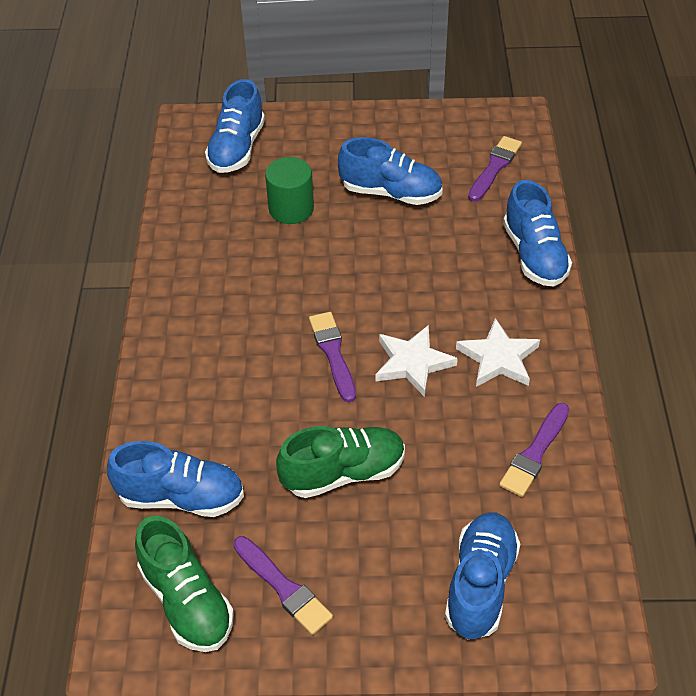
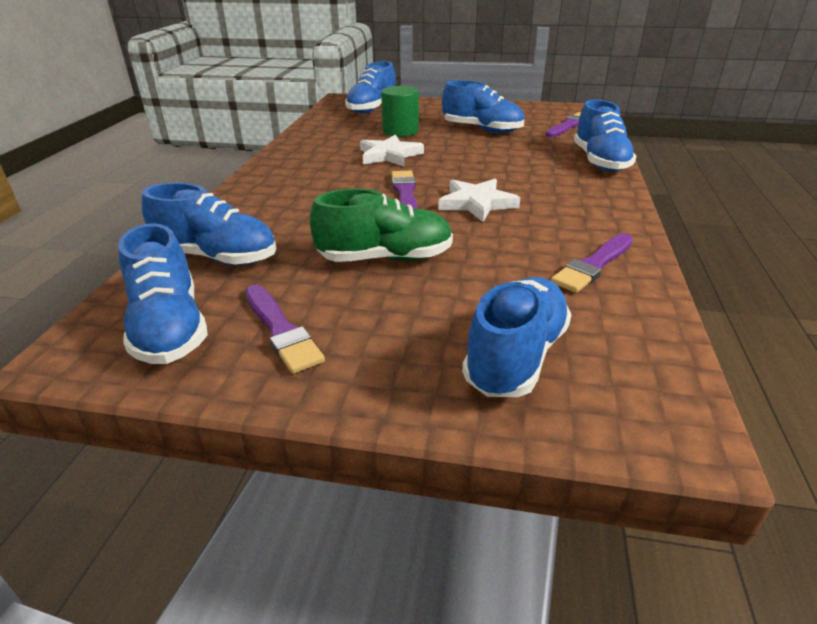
camera: 10 degrees right, 15 degrees down
(187, 601) = (170, 328): green shoe -> blue shoe
(498, 358) = (560, 207): white star -> white star (389, 155)

